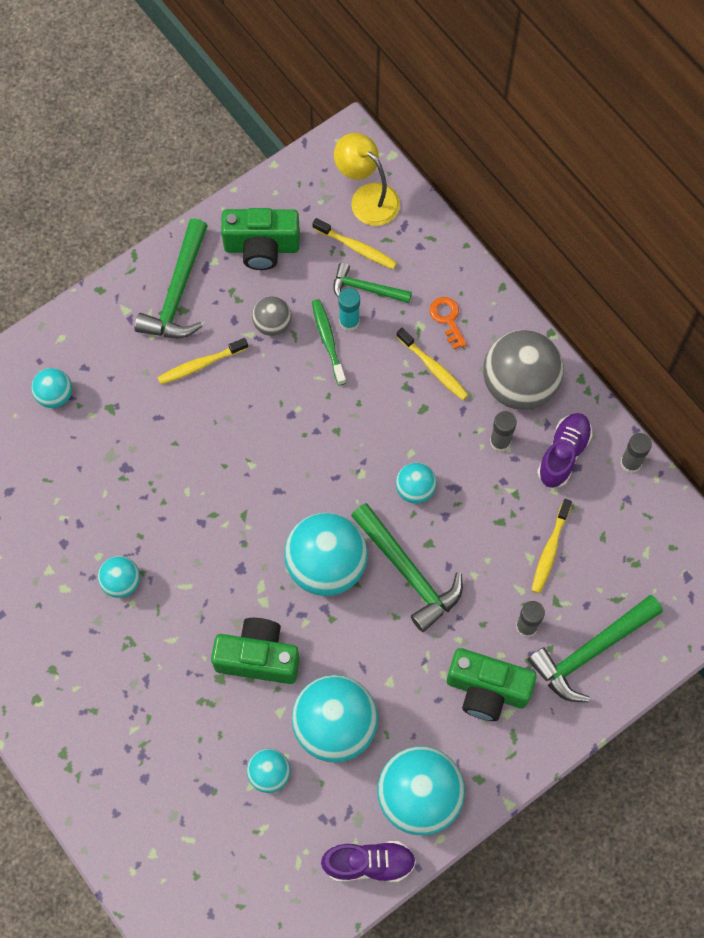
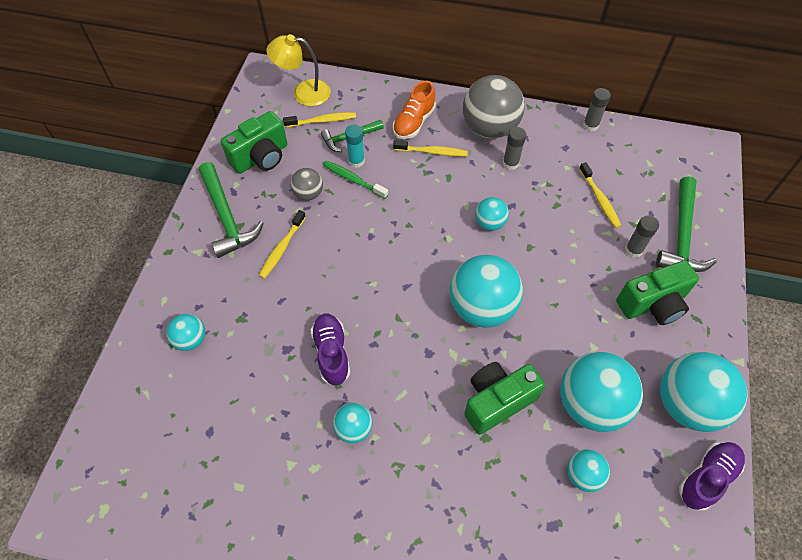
camera: 40 degrees left, 10 degrees down
(408, 571) = (534, 272): green hammer -> none
(447, 319) = (414, 122): orange key -> orange shoe
(563, 454) = (551, 146): purple shoe -> purple shoe (332, 353)

